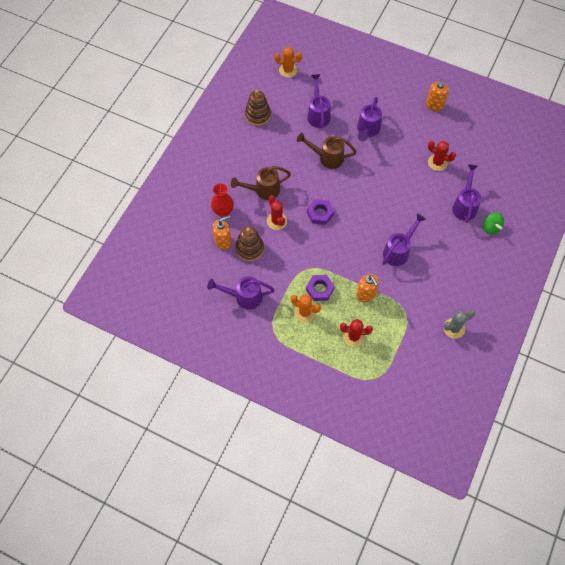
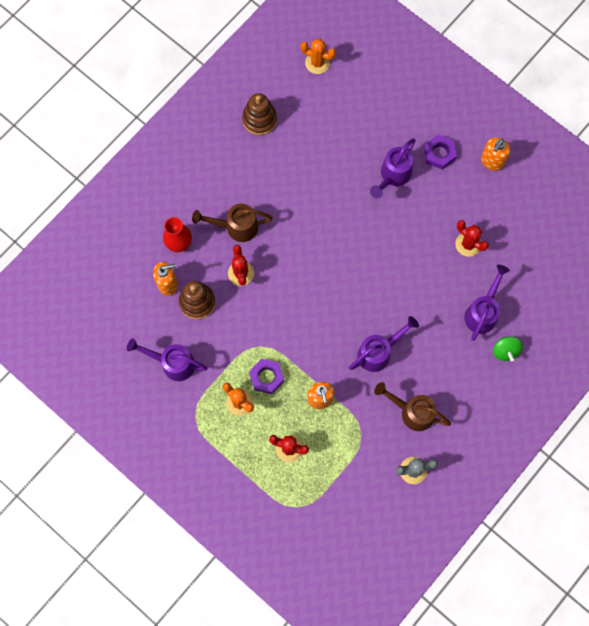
camera: 15 degrees right, 10 degrees up
(318, 114) = (337, 136): purple watering can -> none
(320, 213) = (297, 277): purple nut -> purple nut (439, 153)
(327, 158) = (329, 202): brown watering can -> brown watering can (412, 411)

